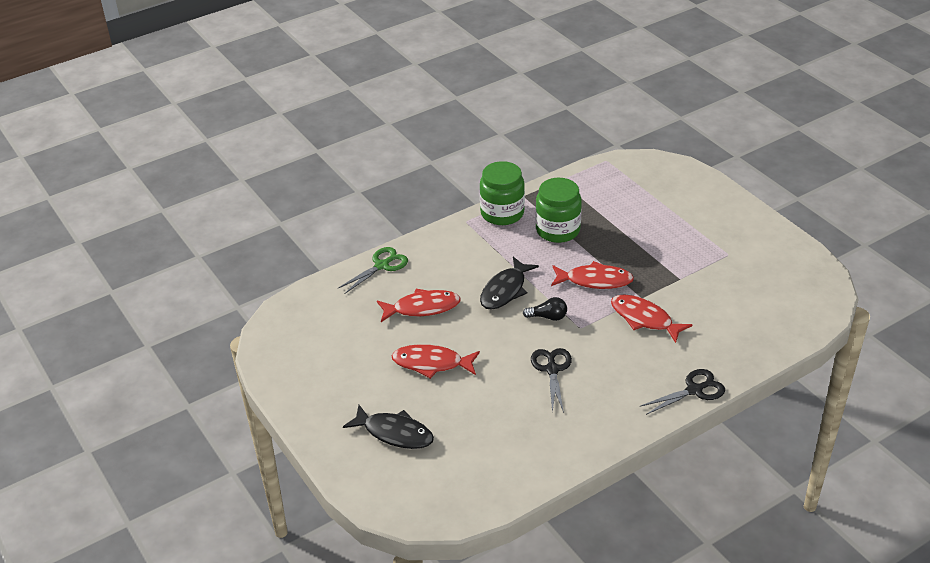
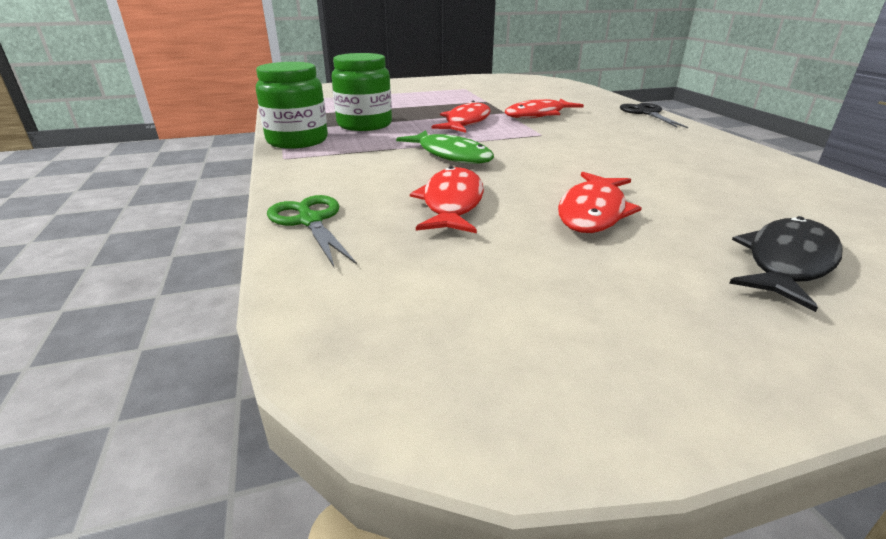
camera: 75 degrees left, 10 degrees down
(505, 290) = (451, 155): black fish -> green fish
(548, 317) = (516, 143): black light bulb -> none
(552, 369) = (613, 152): black scissors -> none

